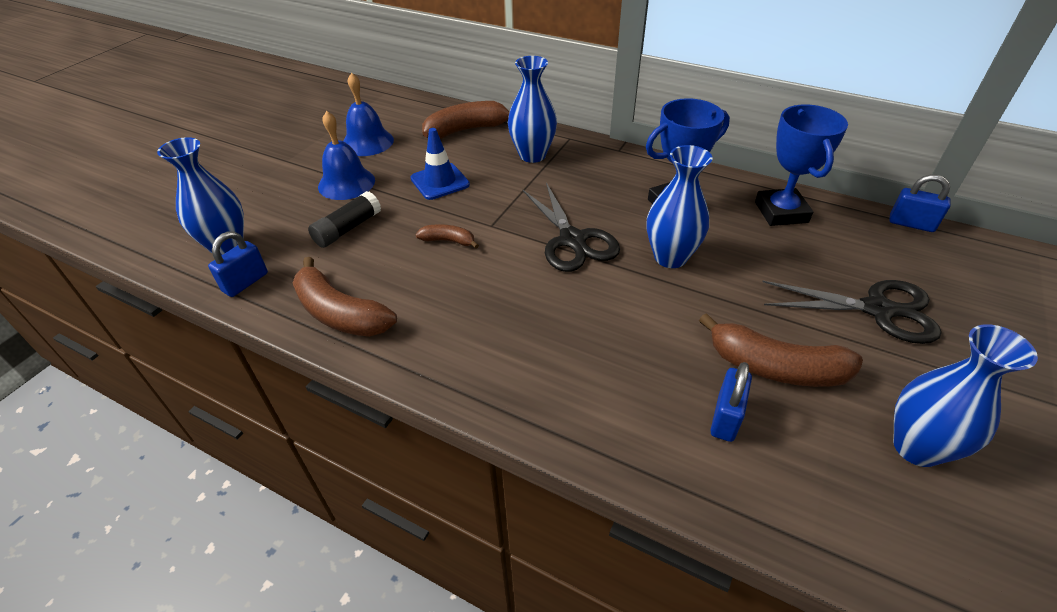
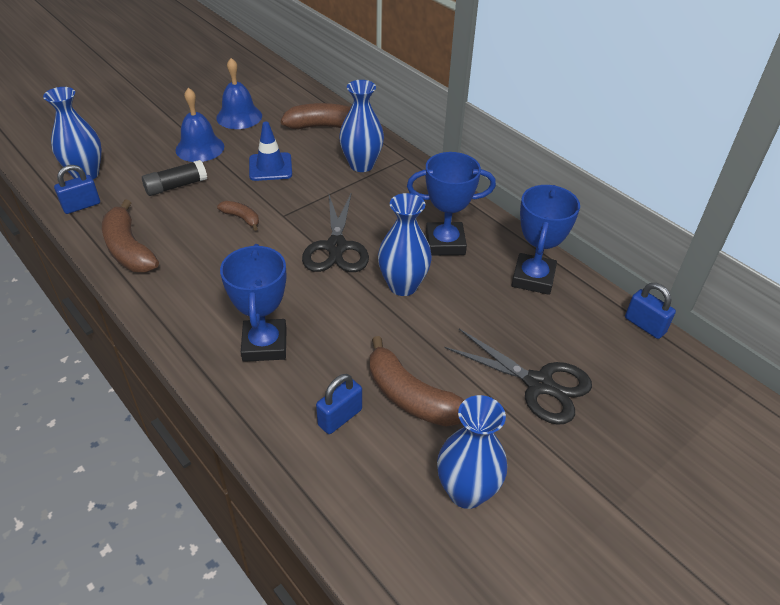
camera: 20 degrees right, 0 degrees up
(580, 367) = (265, 344): none -> blue trophy

